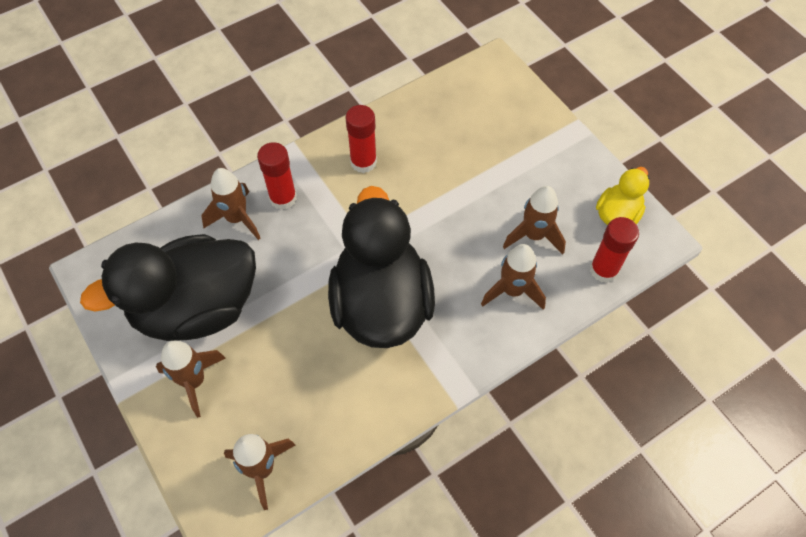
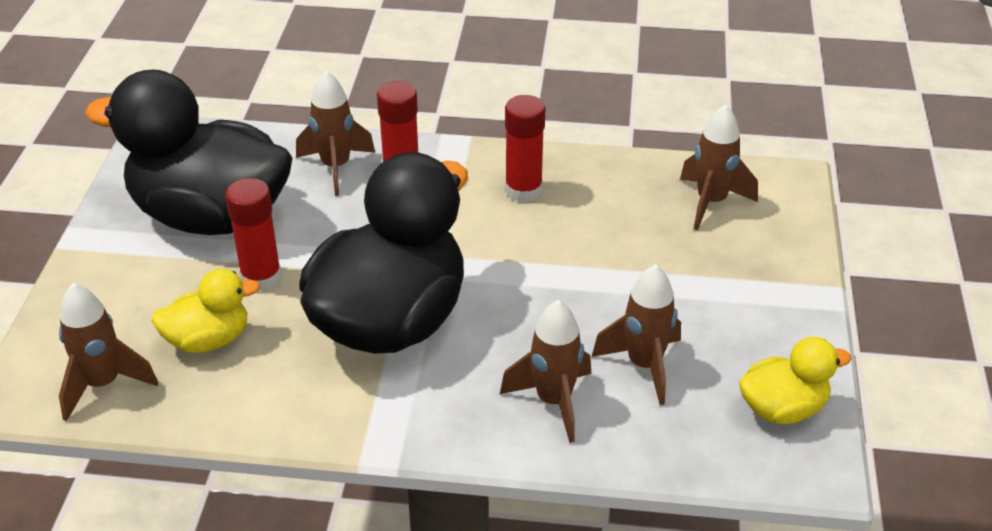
camera: 40 degrees right, 20 degrees down
(194, 381) = (136, 273): brown rocket -> brown rocket (711, 202)
(291, 392) = (208, 340): none -> yellow duck
(603, 270) = (696, 452): red glue stick -> red glue stick (261, 277)

